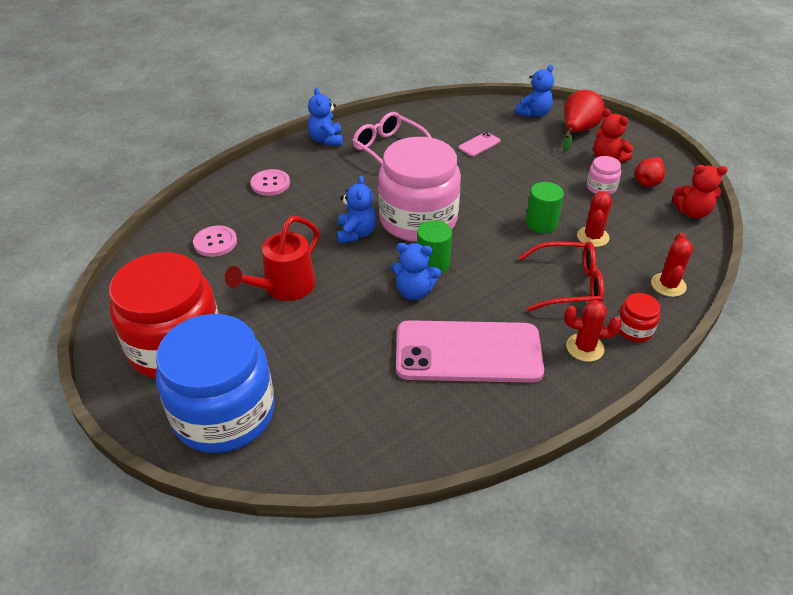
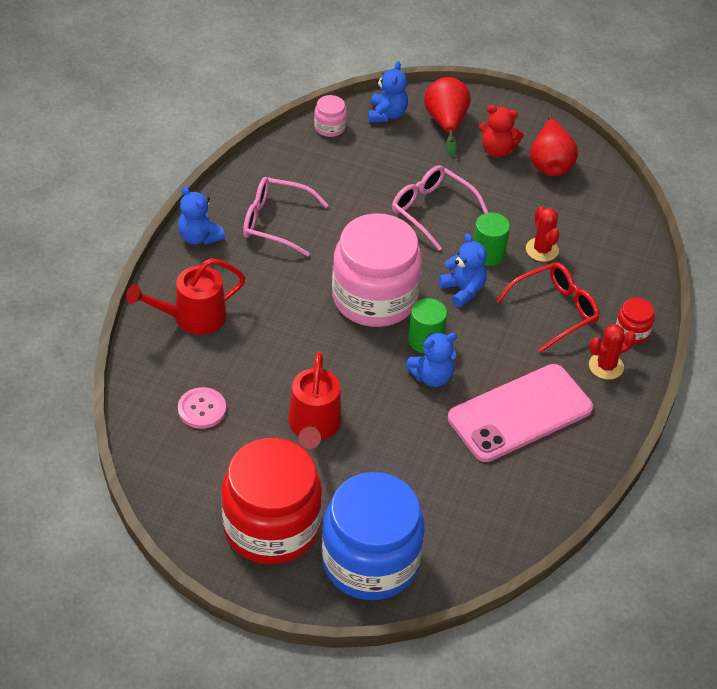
camera: 35 degrees left, 5 degrees up
(270, 184) = (191, 317): pink button -> red watering can
(356, 233) = (329, 339): blue teddy bear -> blue teddy bear (463, 290)
(479, 144) = (362, 179): pink phone -> none
(518, 180) = (432, 210): none -> pink glasses
(601, 187) = (513, 188): pink jar -> pink jar (329, 127)
(648, 181) = (550, 163): red pear -> red pear, size x1.53
(668, 285) = (632, 275): red cactus -> none
(692, 212) = (608, 185): red teddy bear -> none

